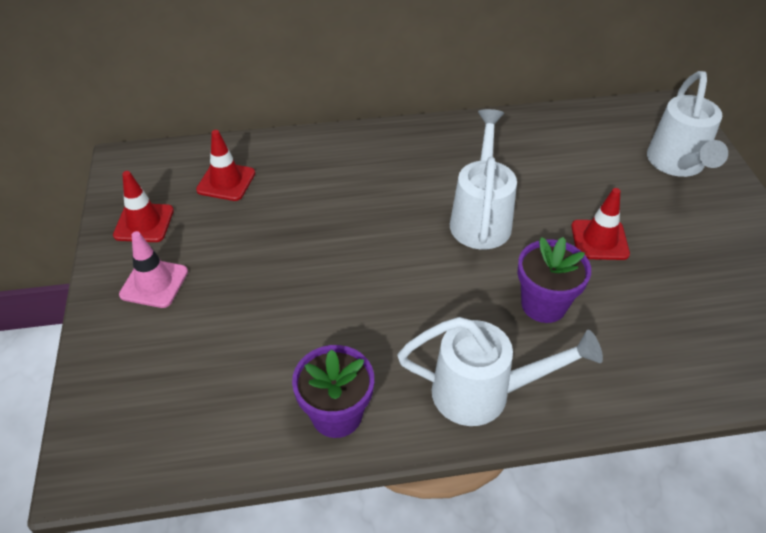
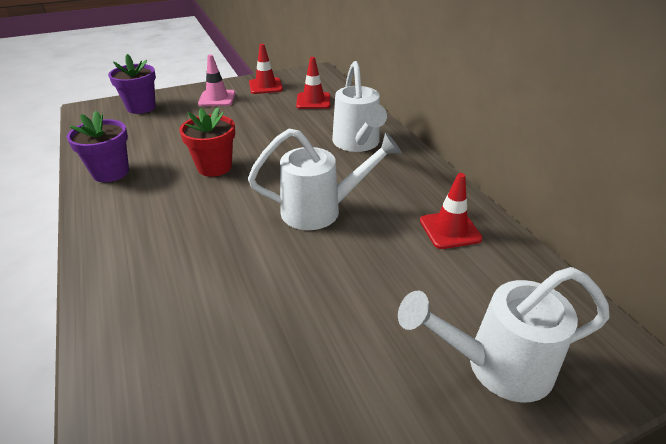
camera: 75 degrees right, 10 degrees down
(364, 298) = (214, 167): none -> red flower pot
(484, 393) = (120, 233): white watering can -> white watering can (357, 144)
(543, 304) = (218, 258): purple flower pot -> purple flower pot (141, 107)
(599, 240) = (318, 293): red traffic cone -> red traffic cone (450, 230)

